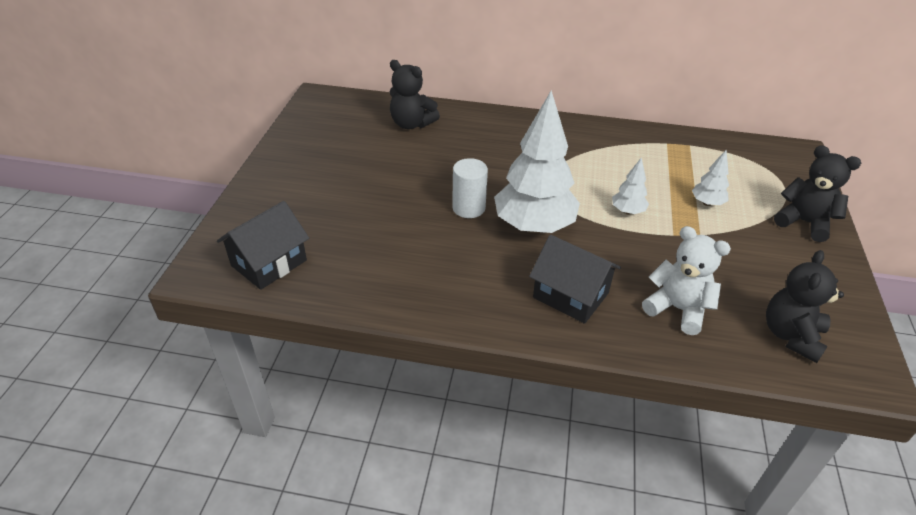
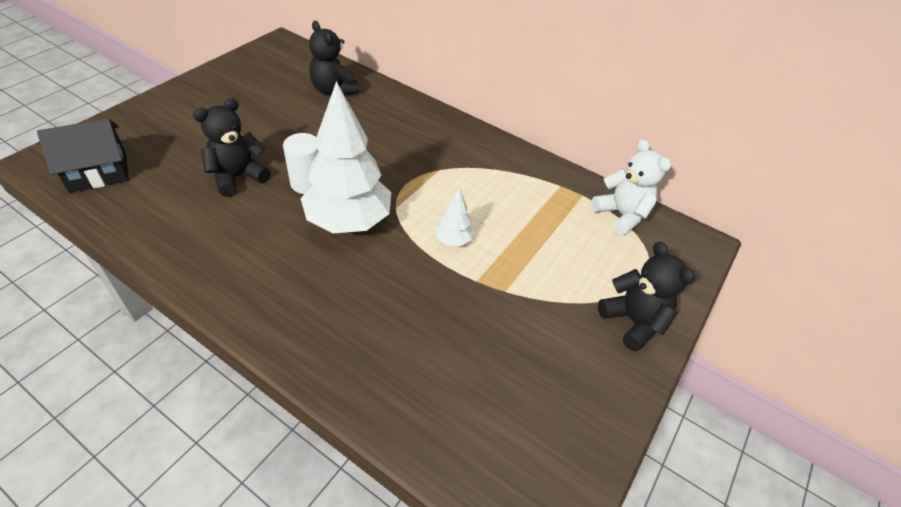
camera: 20 degrees right, 5 degrees up
(570, 295) = (317, 302): black house -> none
(677, 309) = (406, 359): white teddy bear -> white teddy bear (621, 215)
(707, 203) = (544, 261): white tree -> none
(791, 335) = (500, 440): black teddy bear -> black teddy bear (237, 177)

